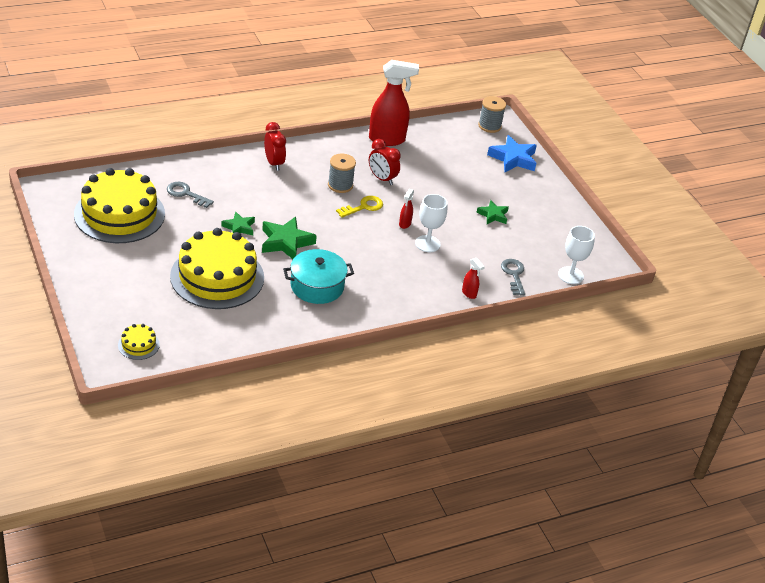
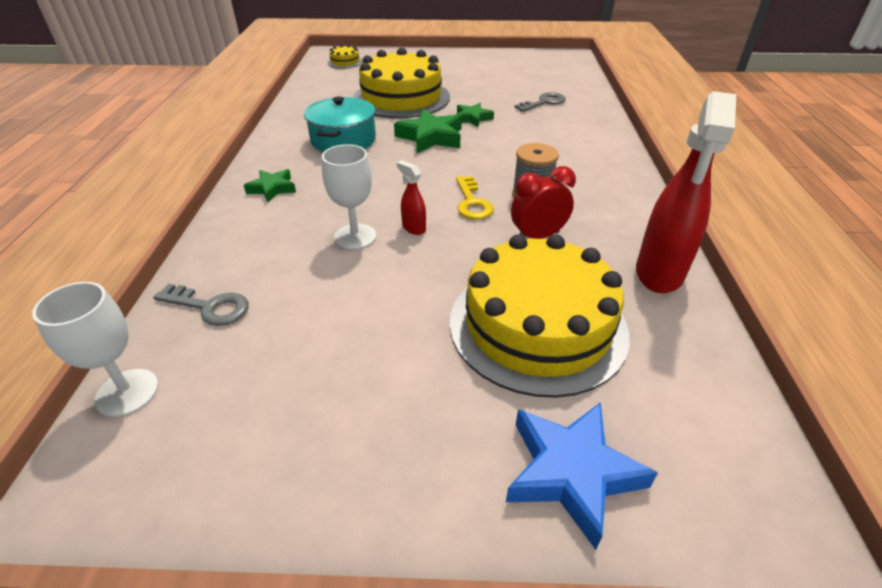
camera: 120 degrees right, 0 degrees up
(119, 214) = (521, 74): yellow cake -> yellow cake (537, 325)
(274, 163) = (595, 158): red clock -> none
(469, 293) = (221, 243): red spray bottle -> none
(489, 126) = (738, 482): grey spool -> none
(493, 215) = (377, 341): green star -> green star (272, 188)

